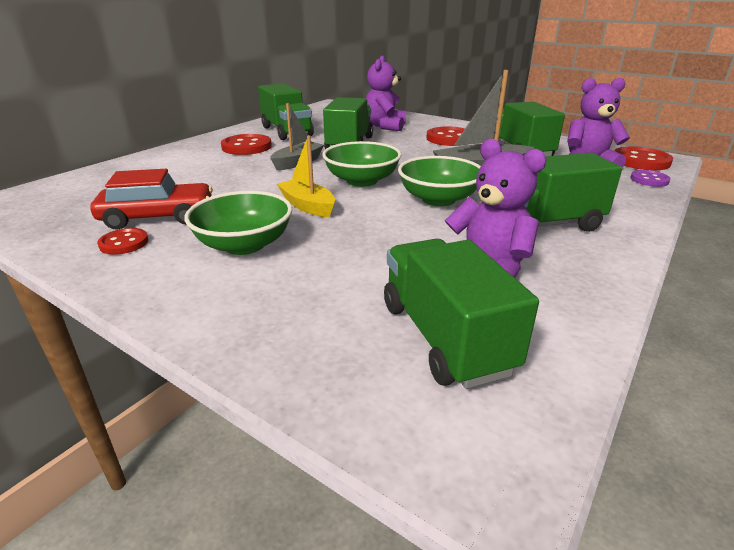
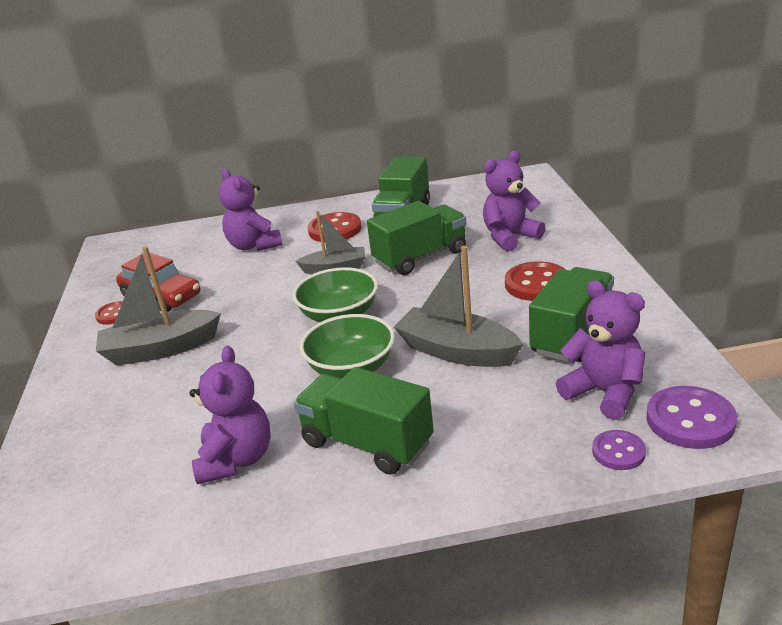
camera: 50 degrees right, 0 degrees up
(188, 168) = (254, 245): none -> purple teddy bear
(244, 245) = (160, 349): green bowl -> grey boat
(307, 206) = (253, 328): yellow boat -> none
(445, 337) = (120, 490): green truck -> none
(640, 161) = (690, 420): red button -> purple button

